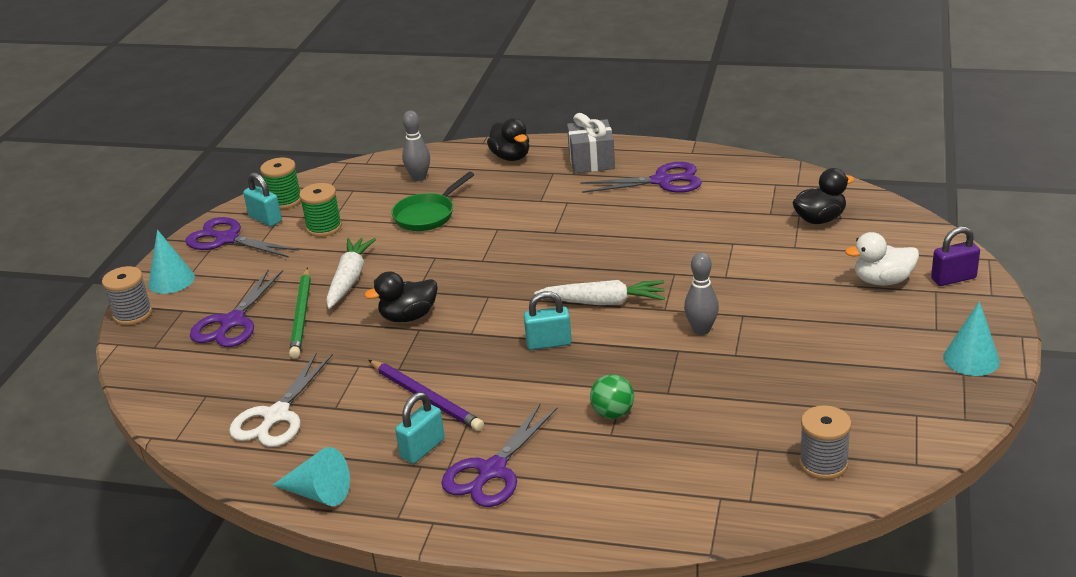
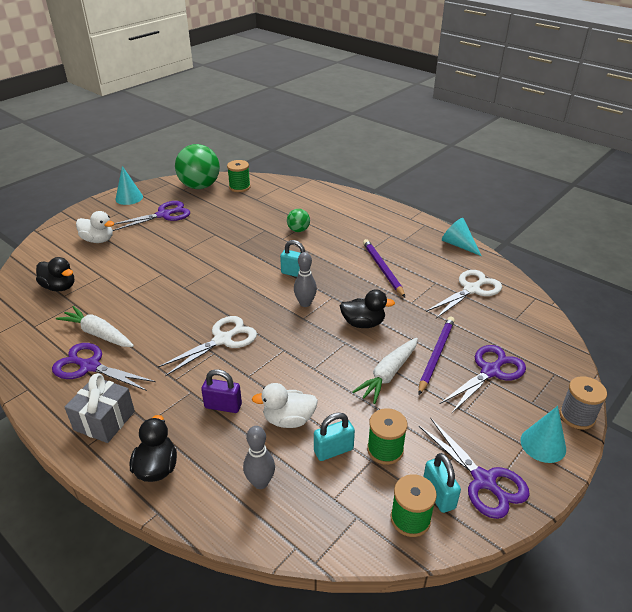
camera: 155 degrees left, 5 degrees up
(302, 315) = (436, 355): green pencil -> purple pencil
(422, 449) = (398, 246): turquoise padlock -> turquoise padlock (333, 450)
(427, 215) = (288, 420): green pan -> white duck
(492, 471) = (372, 227): purple scissors -> purple scissors (164, 215)
(558, 244) = (222, 340): none -> white scissors
(603, 302) = (242, 285): white carrot -> white carrot (98, 334)
(701, 330) = (214, 250): grey bowling pin -> grey bowling pin (305, 303)
(820, 219) = (59, 287): black duck -> black duck turned 150 degrees counterclockwise
(823, 463) = (239, 187): grey spool -> green spool
(897, 433) = (200, 186): none -> green ball
(953, 278) = (69, 229): purple padlock -> purple padlock (223, 406)

